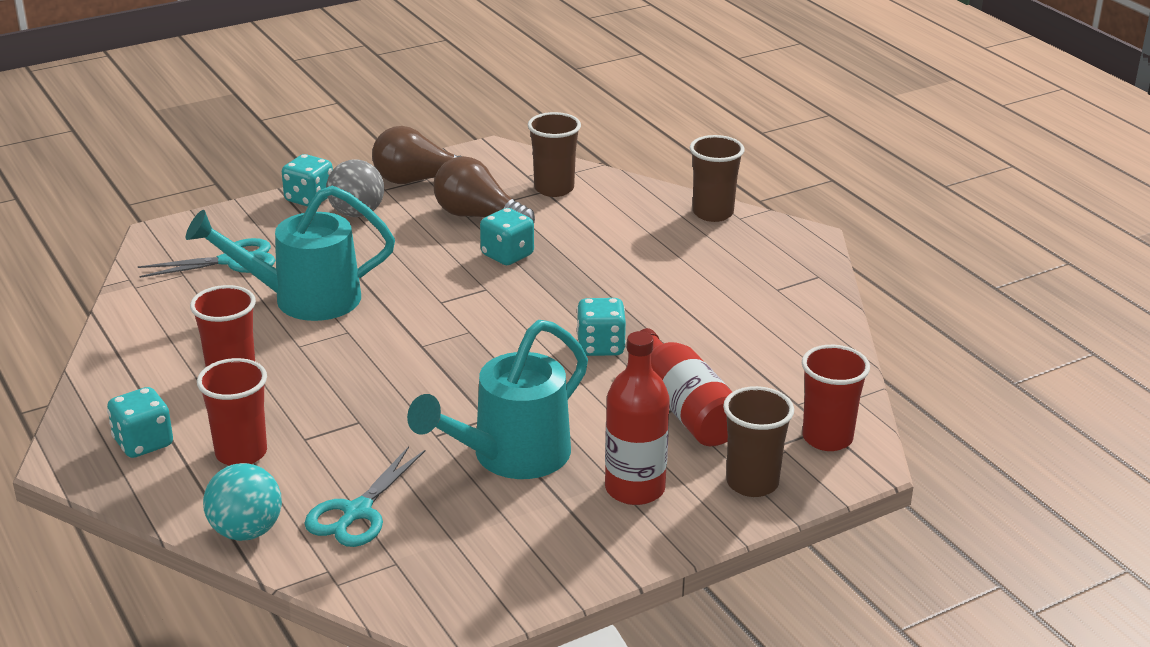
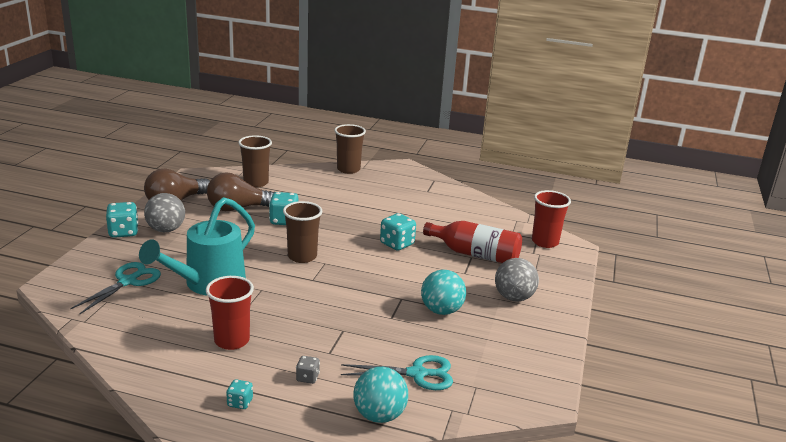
camera: 45 degrees left, 5 degrees down
(143, 443) = (240, 403): turquoise dice -> turquoise dice, size x0.56
(241, 453) = (307, 378): red cup -> grey dice
(357, 513) = (417, 374): turquoise scissors -> turquoise scissors turned 75 degrees counterclockwise
(510, 457) = (441, 310): turquoise watering can -> turquoise ball
(635, 489) = (514, 297): red bottle -> grey ball
(752, 483) = (550, 272): brown cup -> brown cup (302, 256)

